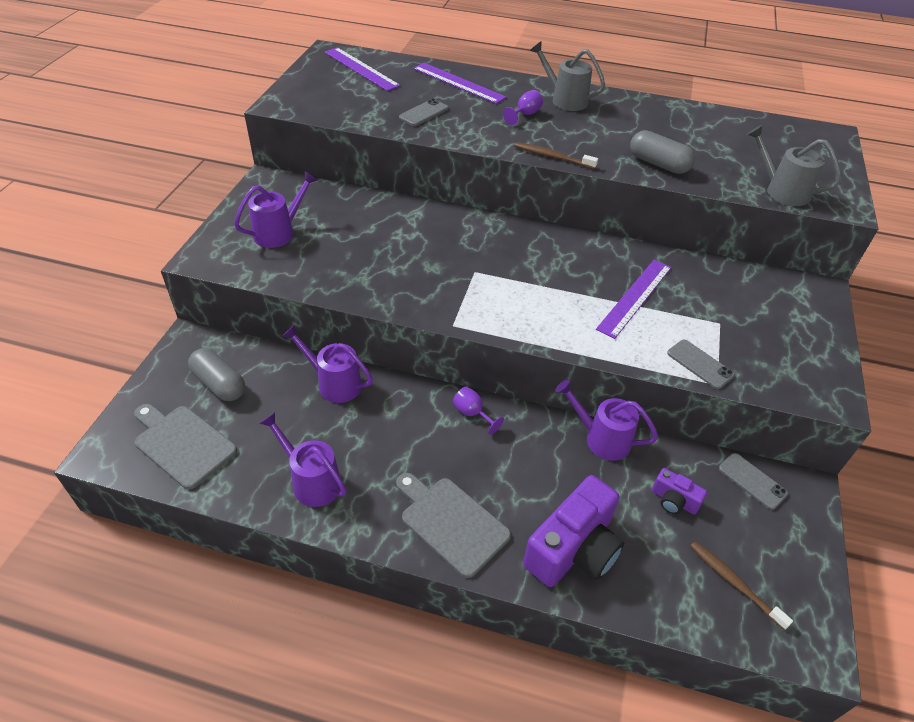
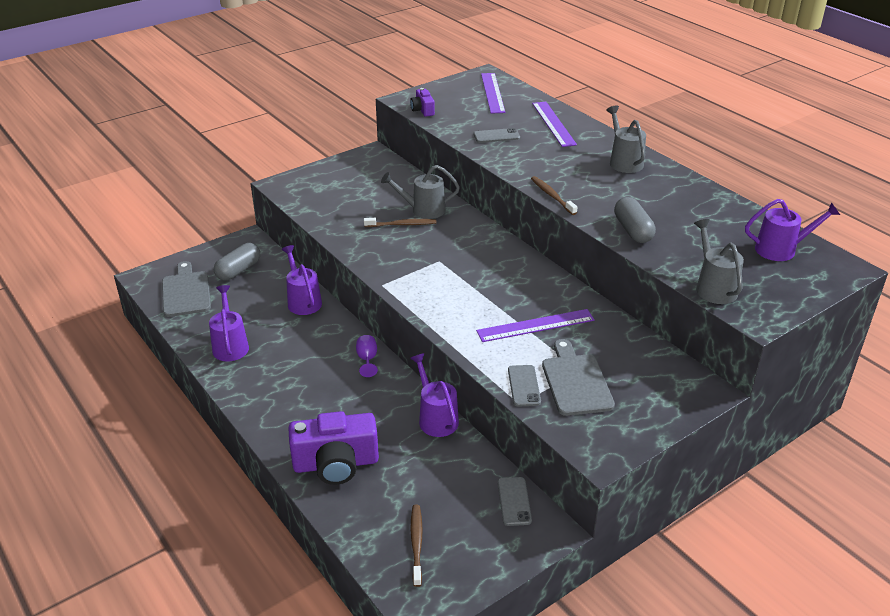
camera: 40 degrees right, 10 degrees down
(219, 384) = (238, 270): grey capsule -> grey capsule turned 45 degrees clockwise
(279, 232) = (342, 187): purple watering can -> purple watering can (781, 249)
(393, 248) = (402, 224): none -> brown toothbrush
(394, 223) = (423, 210): none -> grey watering can
(451, 523) = (281, 409): grey cutting board -> grey cutting board (576, 382)
(525, 115) = (574, 161): purple goblet -> none
(674, 500) = (438, 478): purple camera -> purple camera (422, 110)

